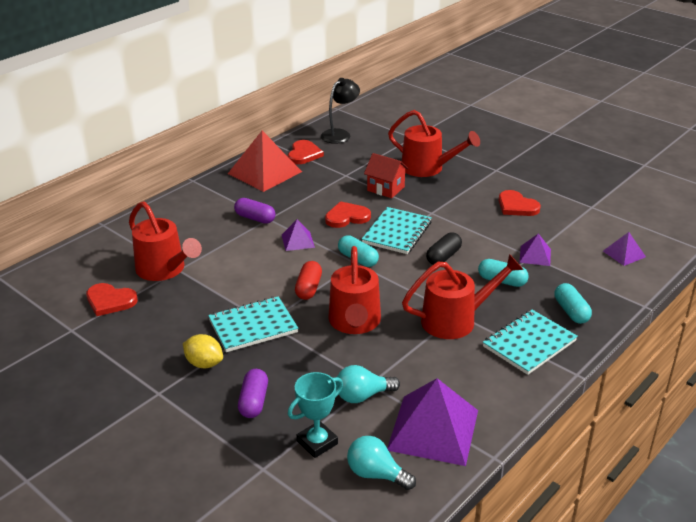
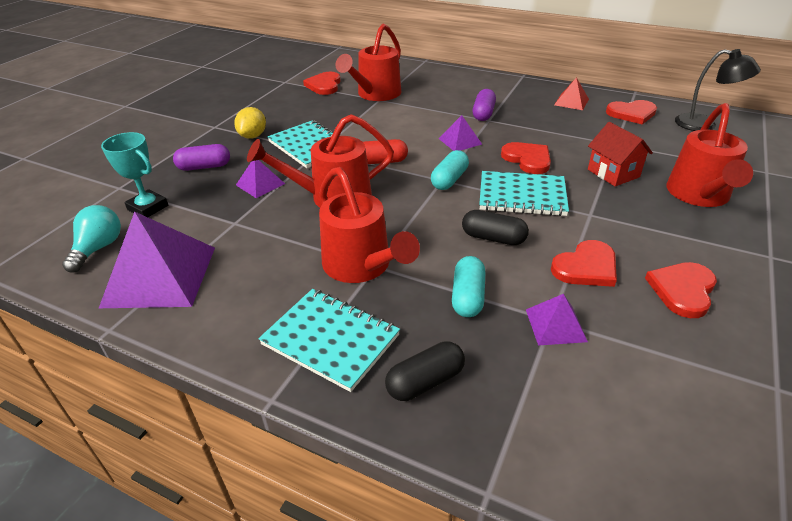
camera: 75 degrees right, 5 degrees up
(264, 172) = (571, 102): red pyramid -> red pyramid, size x0.49
(363, 396) = (214, 221): turquoise light bulb -> none
(386, 189) = (613, 173): red house -> red house turned 45 degrees counterclockwise
(486, 230) = (586, 267): none -> red heart
(571, 311) = (425, 381): turquoise capsule -> black capsule
(624, 254) = (647, 451): purple pyramid -> purple pyramid (260, 184)

